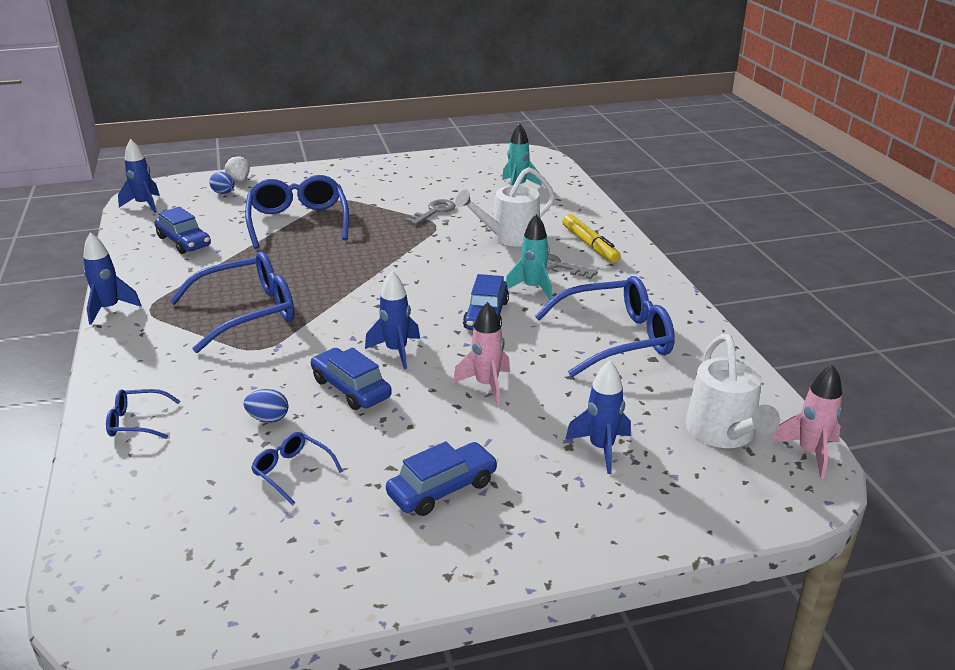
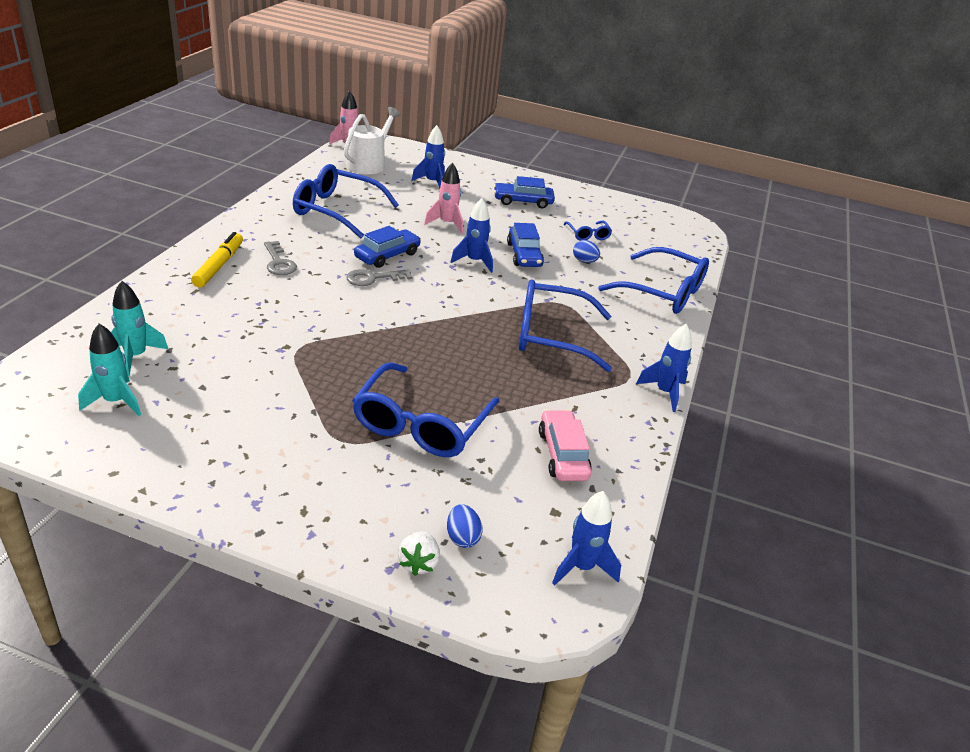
camera: 150 degrees left, 5 degrees up
(136, 422) = (663, 292): blue glasses -> blue glasses, size x2.11
(184, 242) = (562, 454): blue car -> pink car
(434, 211) = (272, 366): grey key -> grey key (373, 278)
(510, 237) = (261, 303): white watering can -> none
(533, 288) = (326, 256): turquoise rocket -> turquoise rocket (116, 401)

